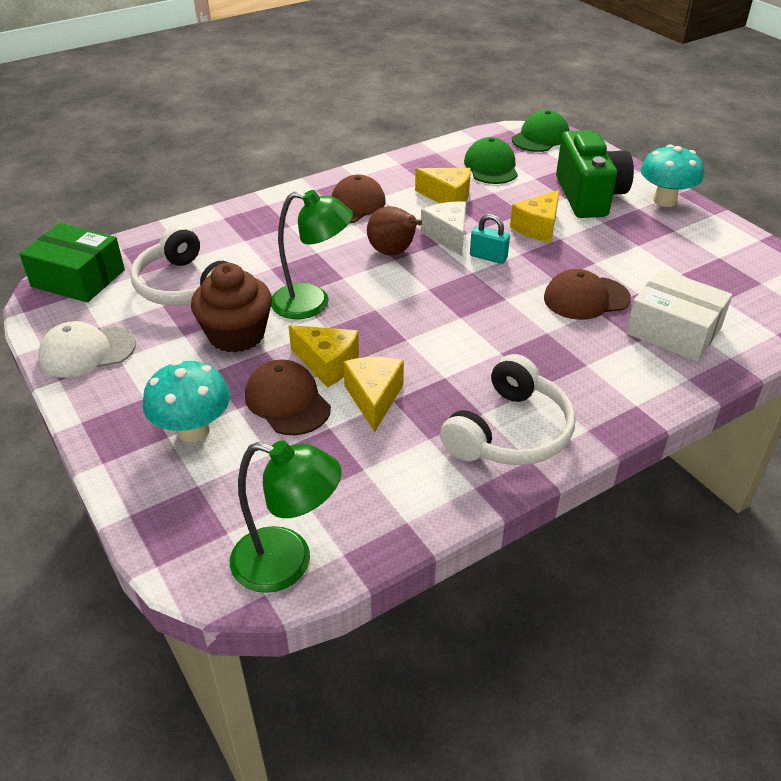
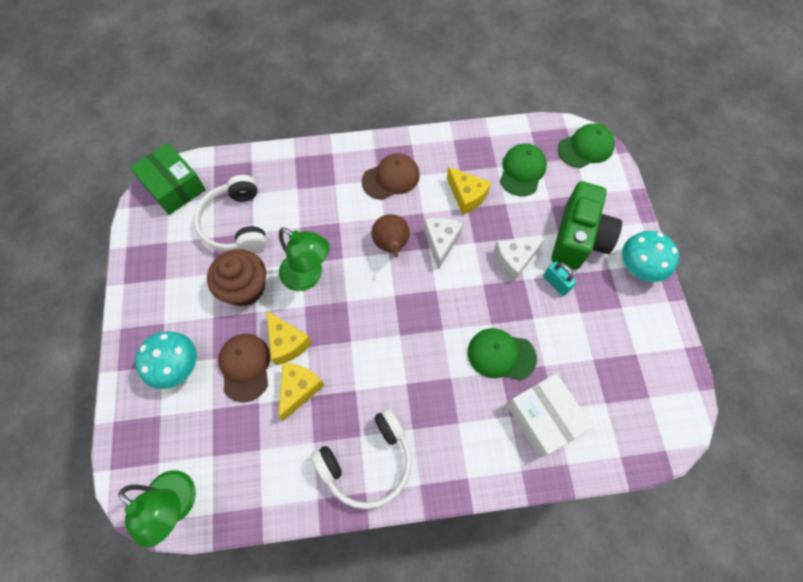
camera: 25 degrees right, 25 degrees up
(87, 352) = (149, 264): white cap -> none
(488, 257) = (457, 278): turquoise padlock -> turquoise padlock (556, 283)
(538, 228) = (514, 260): yellow cheese -> white cheese
(586, 298) = (501, 355): brown cap -> green cap

